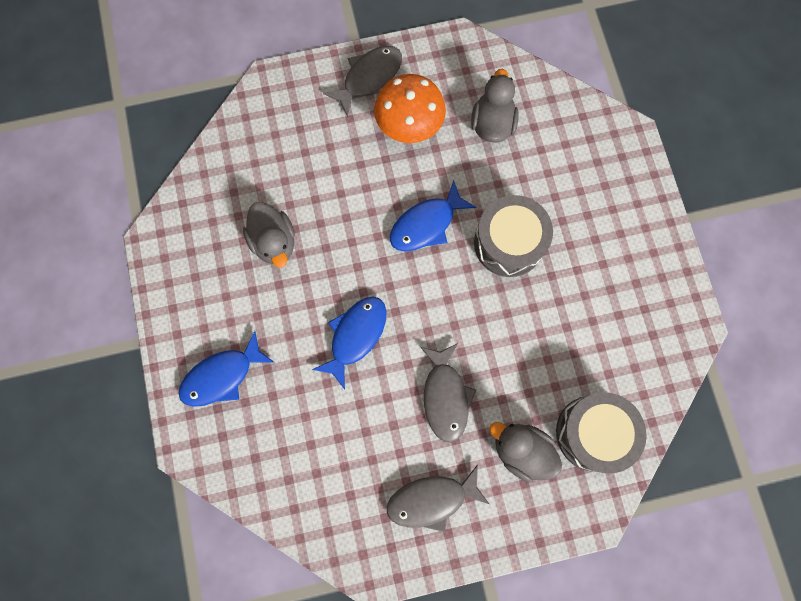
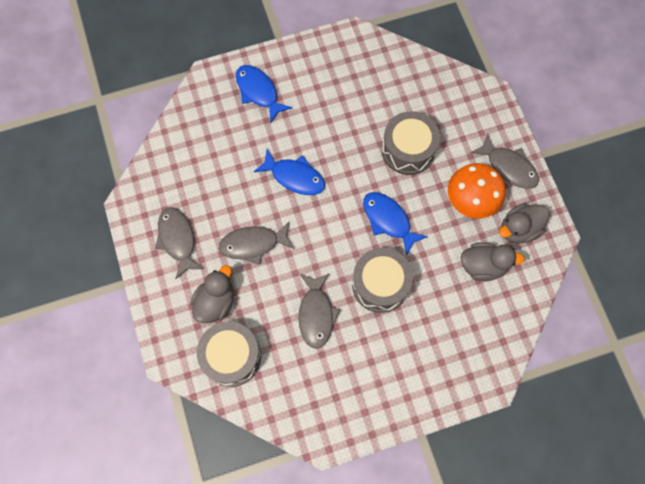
camera: 85 degrees right, 5 degrees down
(274, 242) = (361, 113): grey duck -> grey duck (519, 229)
(333, 190) = (408, 150): none -> grey drum
(543, 323) = (316, 314): none -> grey fish

